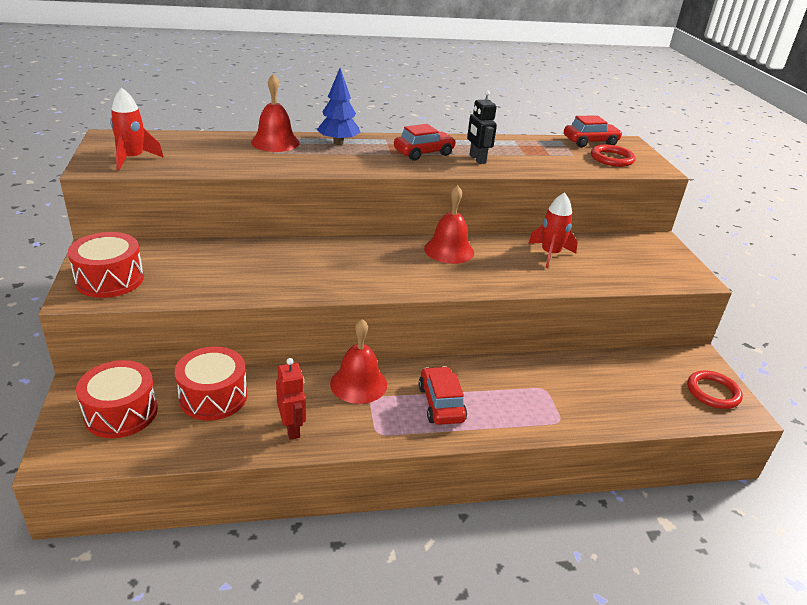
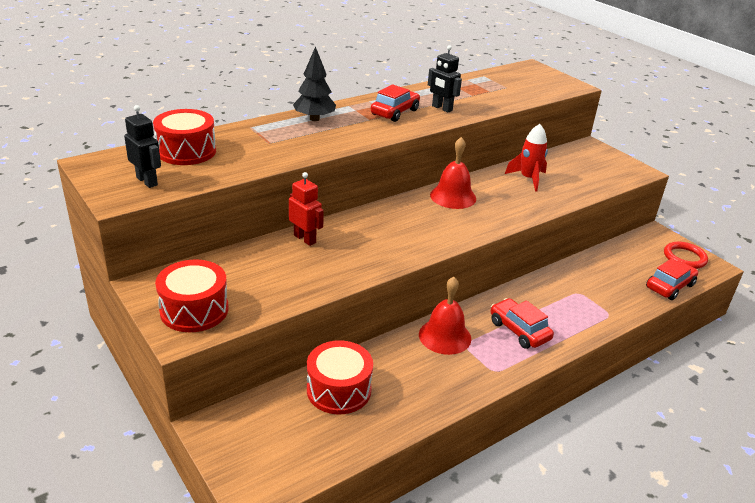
camera: 25 degrees left, 0 degrees up
(121, 413) = (272, 434): red drum -> red drum (186, 151)
(133, 159) = (147, 181): red rocket -> black robot
(275, 142) = (259, 131): red bell -> none
(292, 428) = (428, 392): red robot -> red robot (305, 239)
(338, 143) = (314, 119): blue tree -> black tree
(590, 142) = (506, 72): red car -> red car (669, 286)
(612, 158) = (536, 84): red ring -> none

